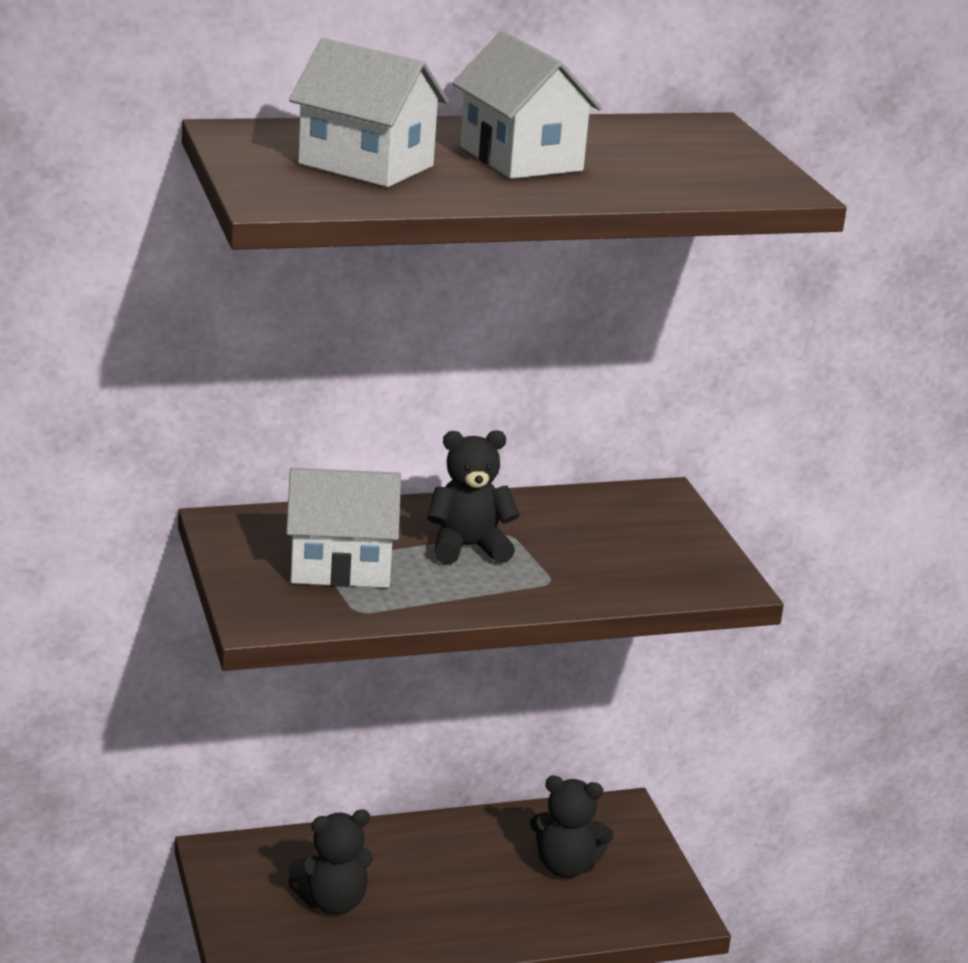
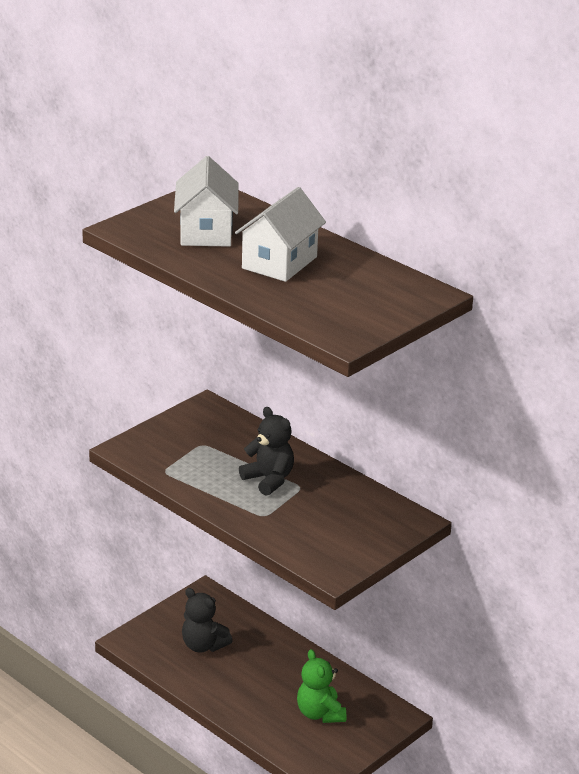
camera: 60 degrees right, 5 degrees up
(340, 566) = (202, 451): white house -> none
(566, 866) = (320, 713): black teddy bear -> green teddy bear

